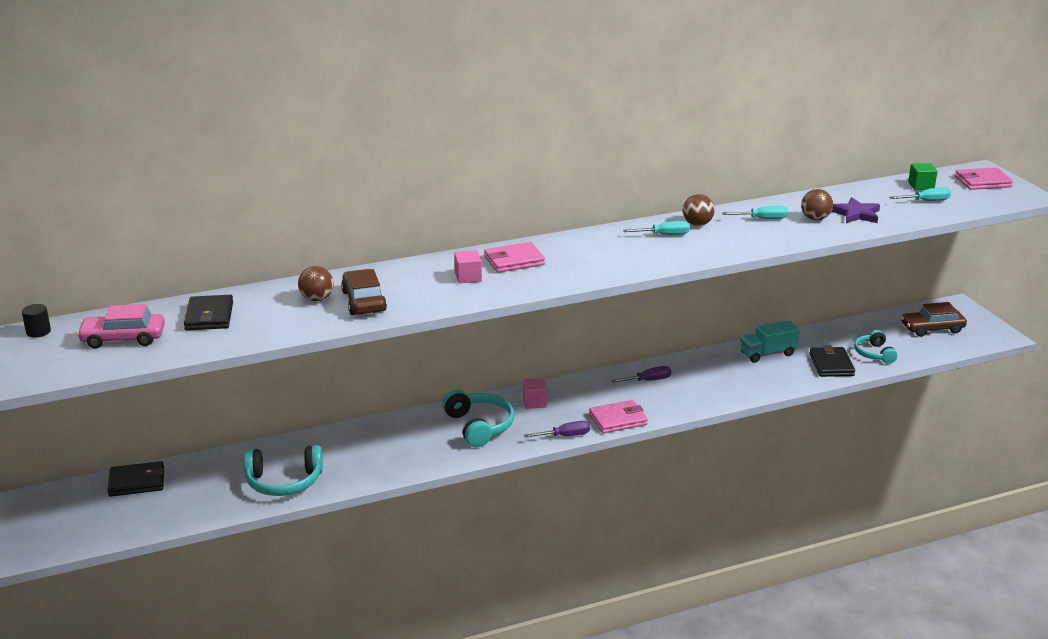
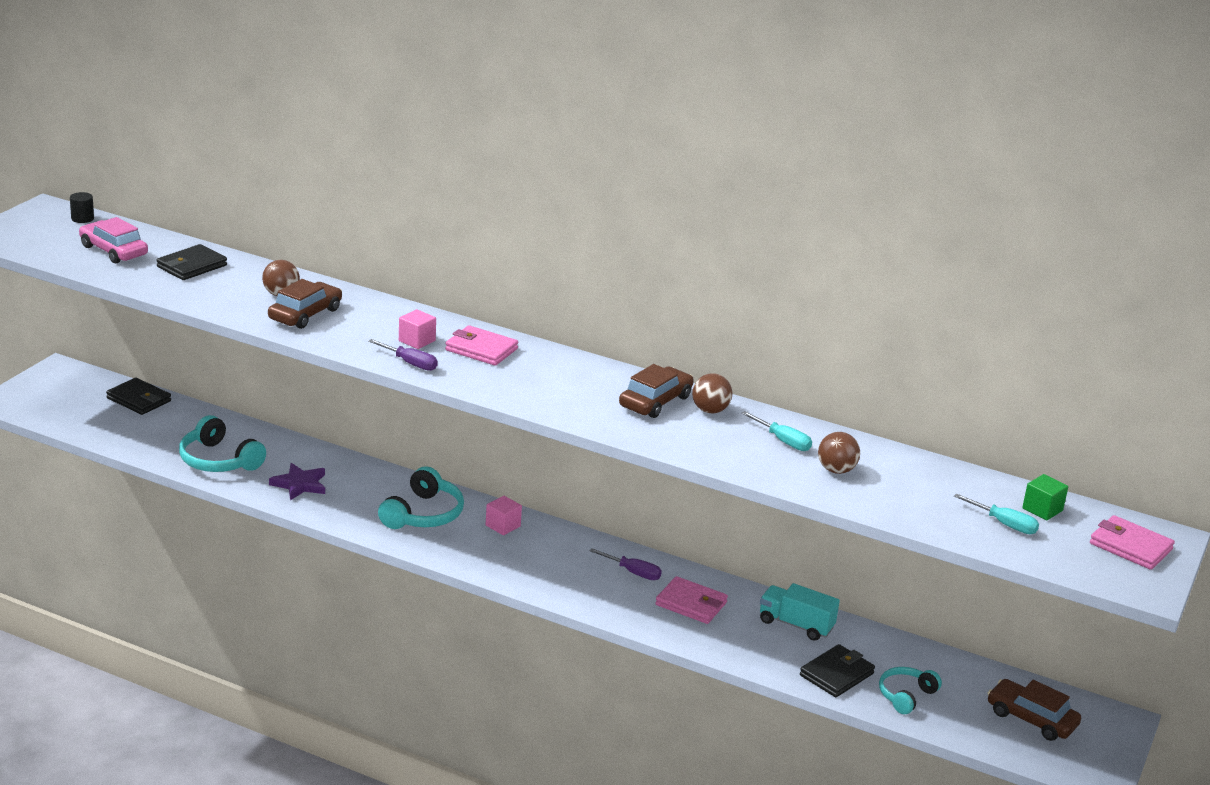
camera: 45 degrees right, 0 degrees up
(565, 436) = (469, 565): purple screwdriver -> purple screwdriver (410, 363)
(618, 420) = (537, 583): pink wallet -> pink wallet (691, 604)
(664, 235) = (655, 401): turquoise screwdriver -> brown car
(856, 214) = (890, 491): purple star -> purple star (300, 484)

